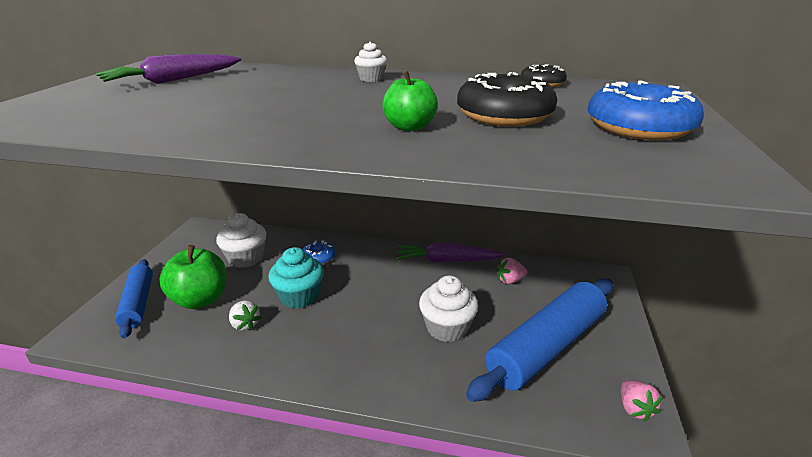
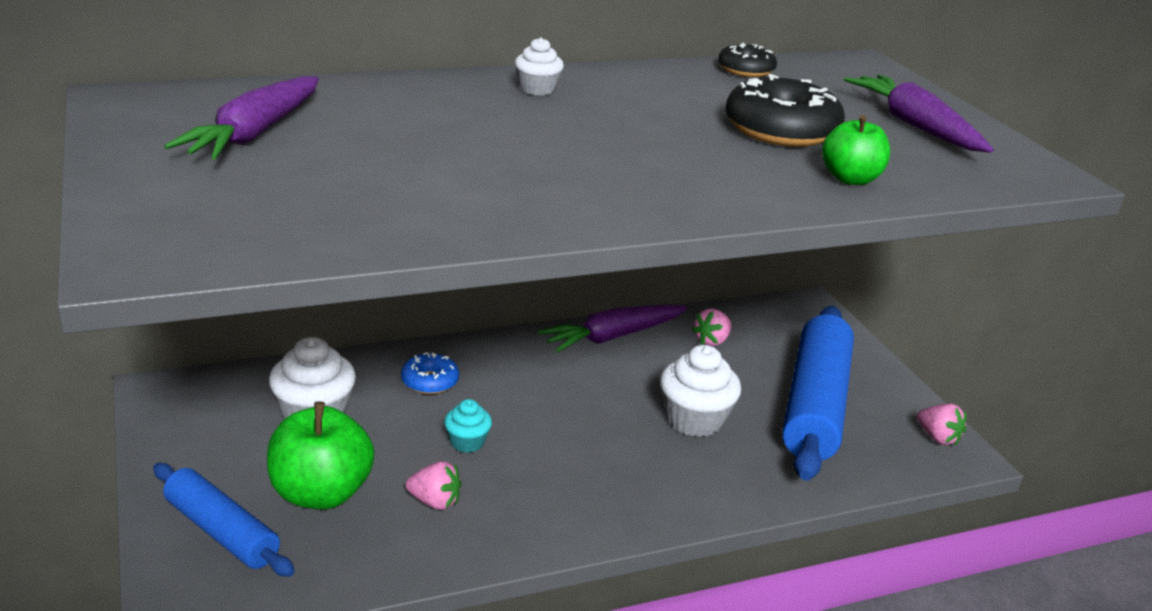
camera: 35 degrees left, 0 degrees up
(245, 324) = (435, 502): white strawberry -> pink strawberry
(299, 296) = (467, 442): turquoise cupcake -> turquoise cupcake, size x0.56
(409, 127) = (718, 164): green apple -> green apple (850, 179)
(638, 127) = (914, 126): blue donut -> purple carrot

